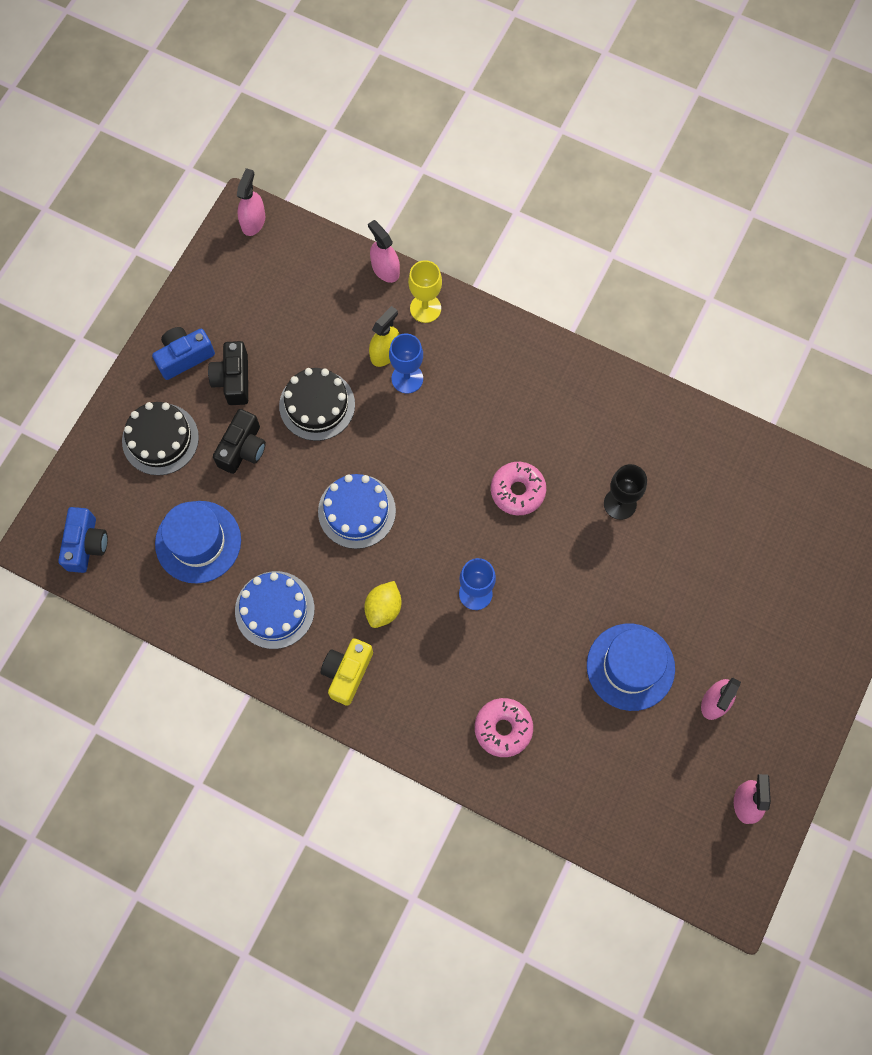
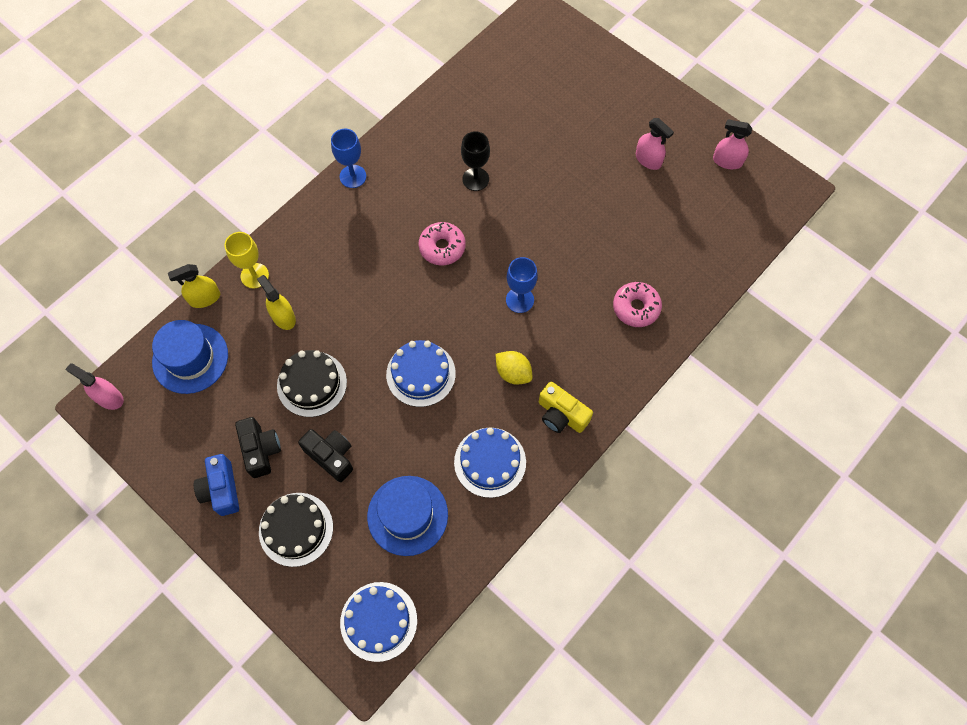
camera: 75 degrees left, 5 degrees down
(86, 544) = (378, 621): blue camera -> blue cake
(233, 379) = (261, 450): black camera -> black camera turned 120 degrees counterclockwise
(385, 269) = (204, 298): pink spray bottle -> yellow spray bottle
(407, 378) = (314, 305): blue goblet -> blue goblet (353, 176)
(630, 667) = (608, 207): blue hat -> blue hat (190, 358)

